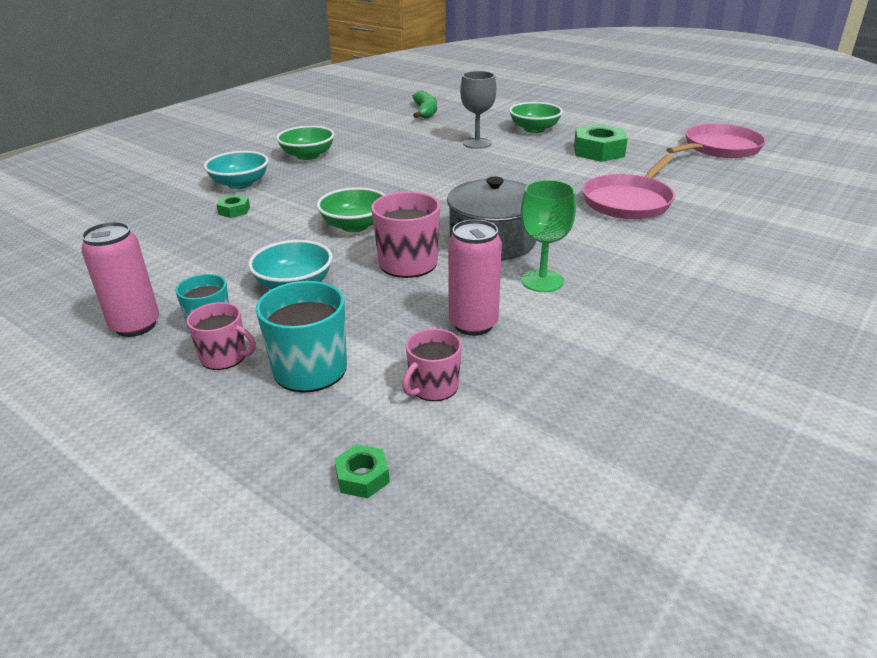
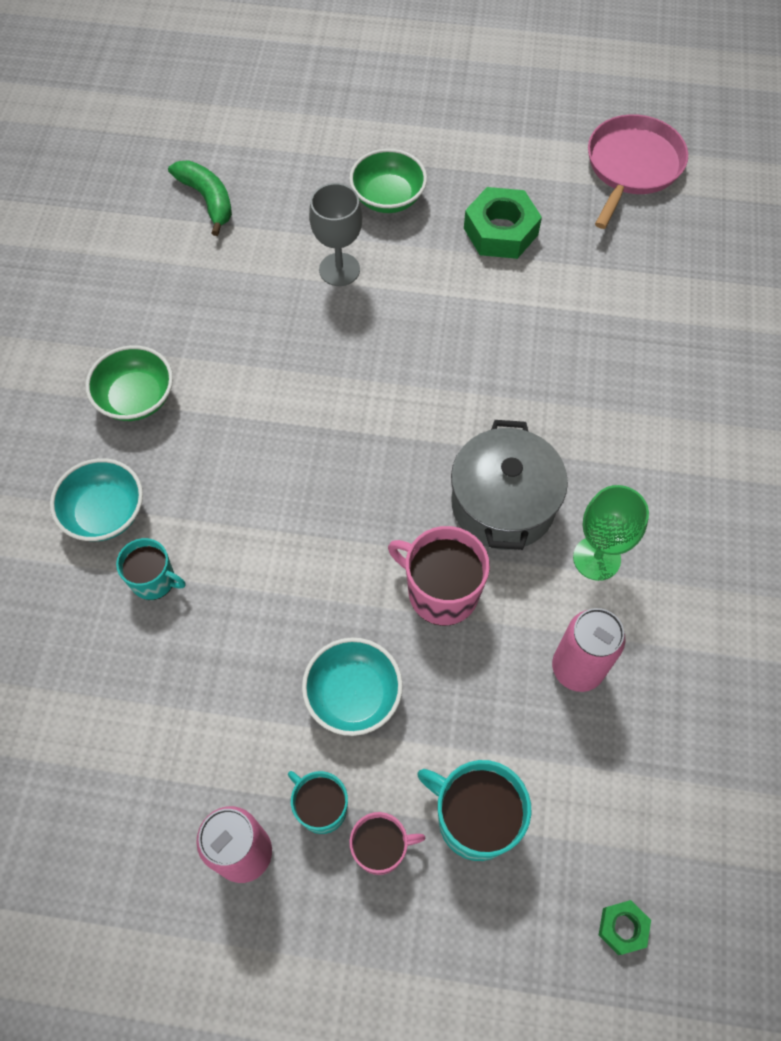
camera: 30 degrees left, 30 degrees up
(234, 211) = (154, 580): green nut -> turquoise mug
(354, 225) = (329, 544): green bowl -> none
(433, 387) = (602, 782): pink mug -> none
(629, 201) = (596, 347): pink pan -> none

